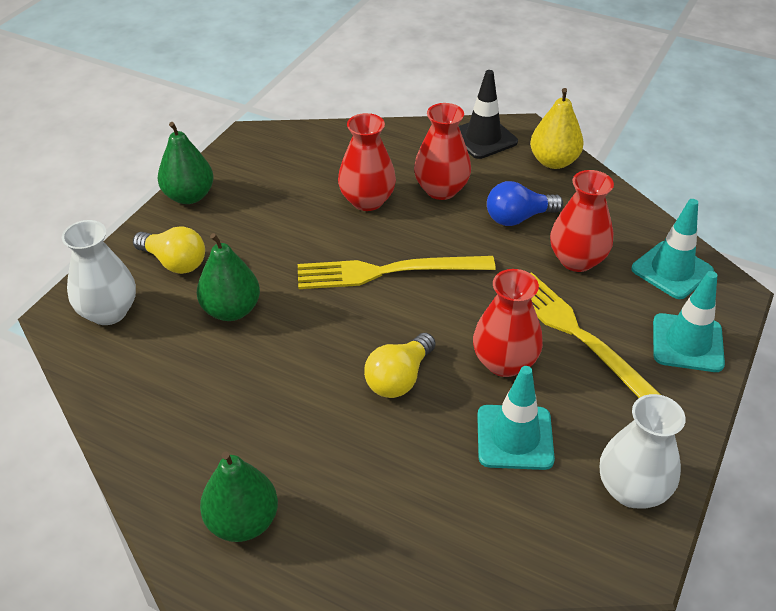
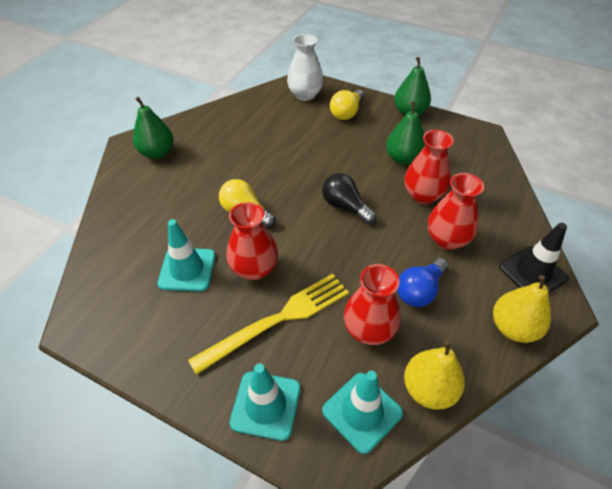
camera: 90 degrees right, 5 degrees up
(231, 310) = (306, 138): green pear -> green pear (403, 158)
(387, 272) = (345, 206): yellow fork -> black light bulb
(518, 218) = (420, 290): blue light bulb -> blue light bulb turned 120 degrees counterclockwise
(632, 489) = (129, 334): white vase -> none
(634, 223) = (429, 389): none -> yellow pear

